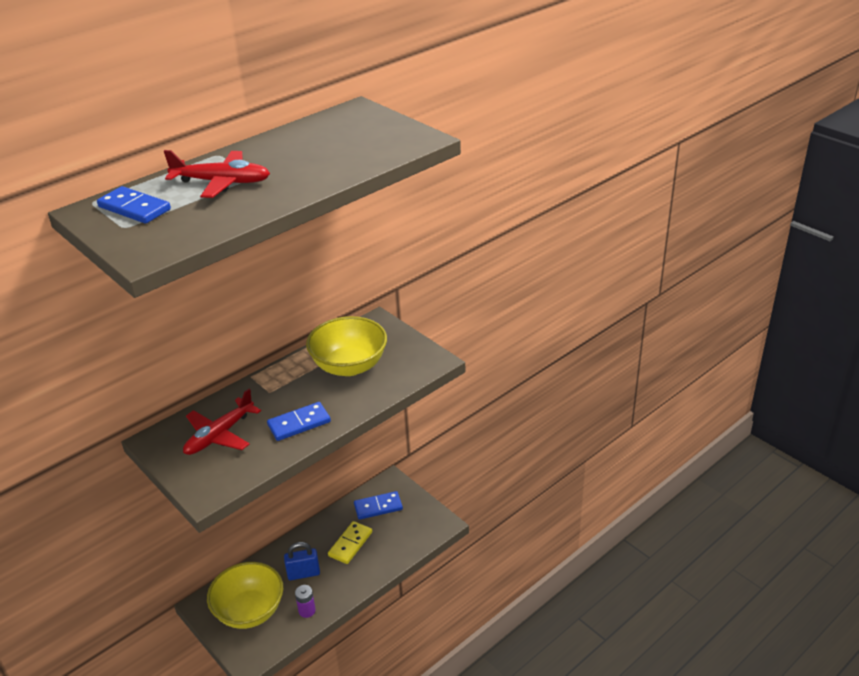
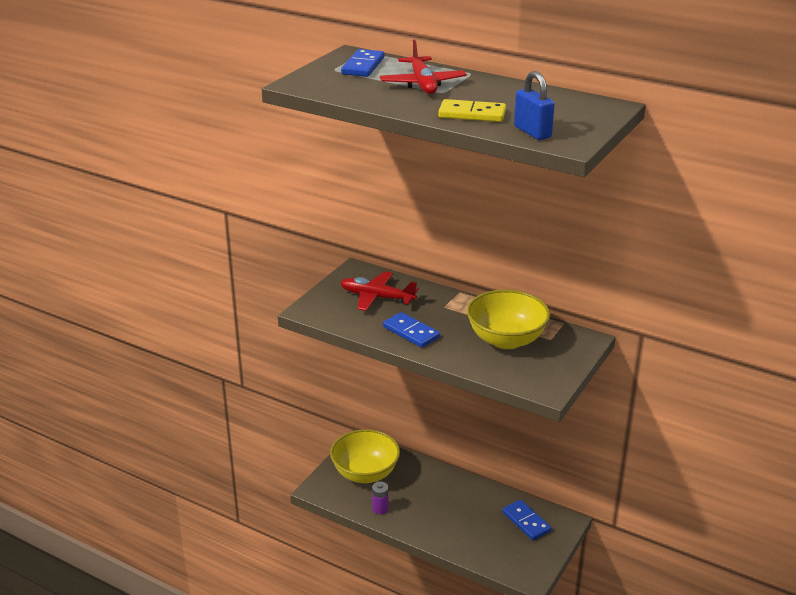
camera: 70 degrees right, 5 degrees down
(303, 573) = (420, 494): blue padlock -> blue padlock (532, 132)
(350, 544) = (469, 515): yellow domino -> yellow domino (472, 114)

